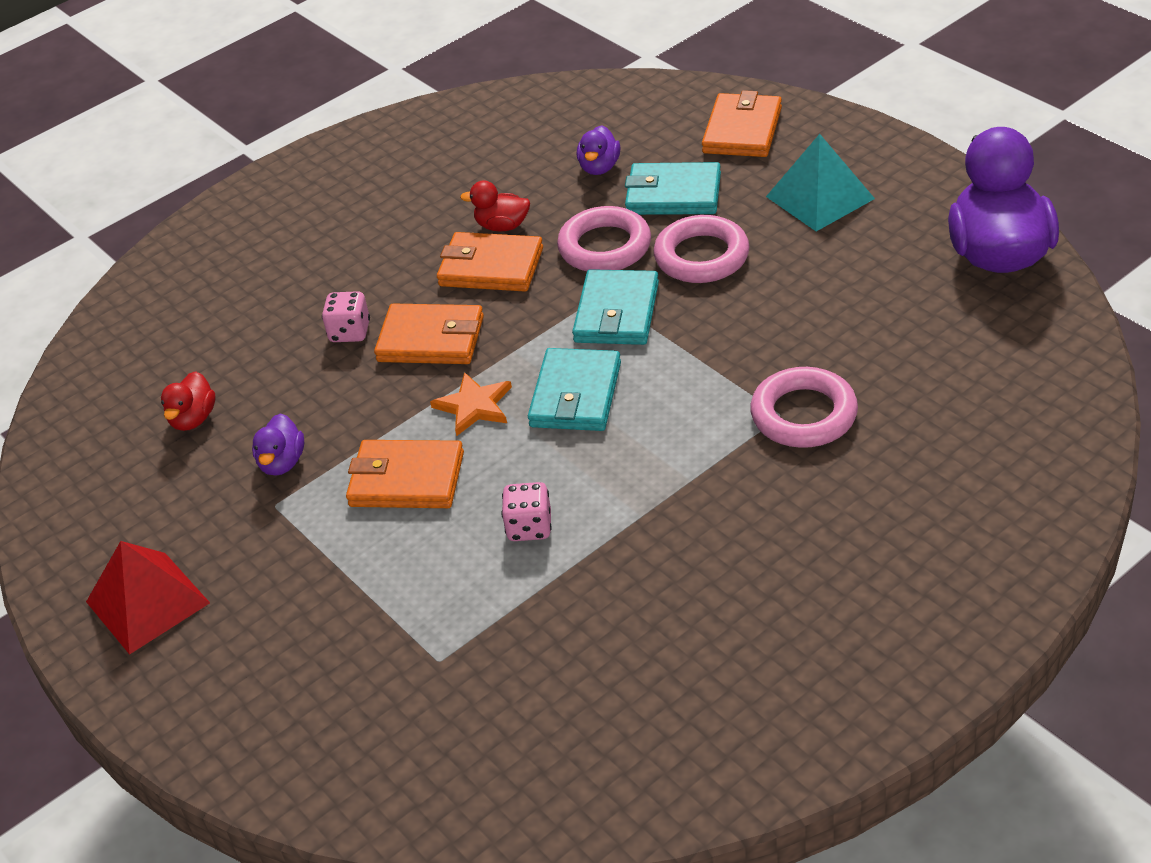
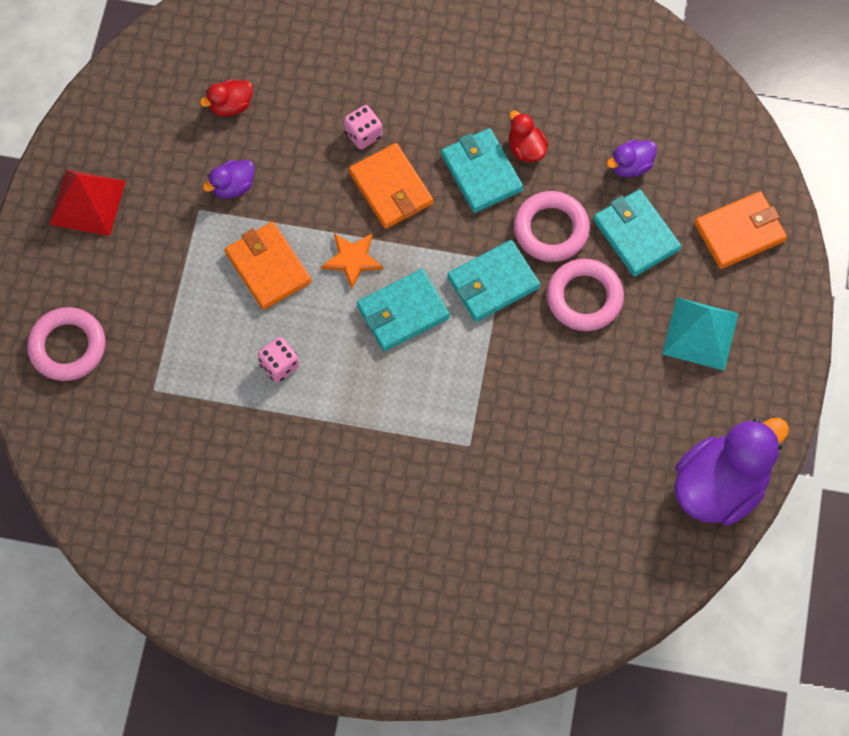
camera: 45 degrees right, 25 degrees up
(491, 267) = (481, 173): orange wallet -> turquoise wallet
(804, 414) = (478, 459): pink ring -> pink ring (67, 347)

